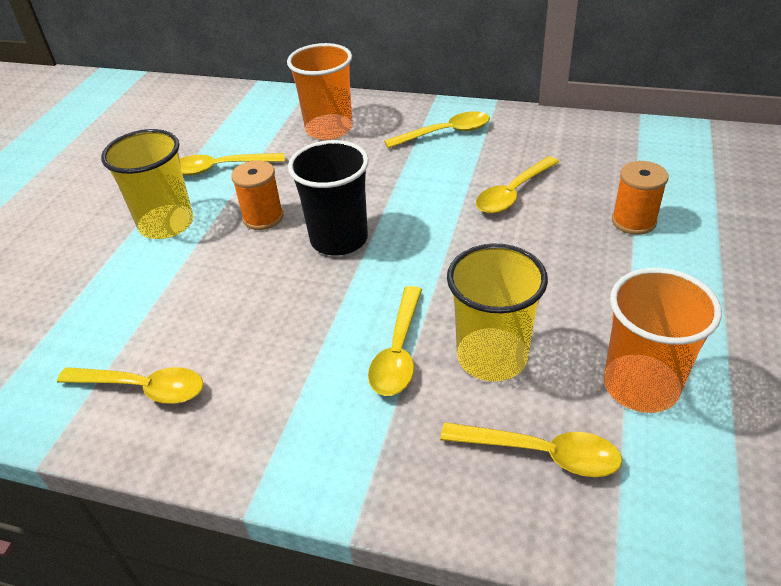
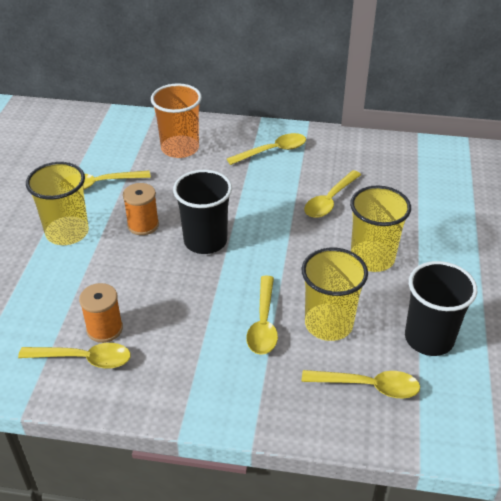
camera: 10 degrees left, 0 degrees up
(564, 268) = (372, 258): none -> yellow cup
(633, 221) = (418, 221): orange spool -> orange spool (104, 329)
(641, 385) = (429, 338): orange cup -> black cup

